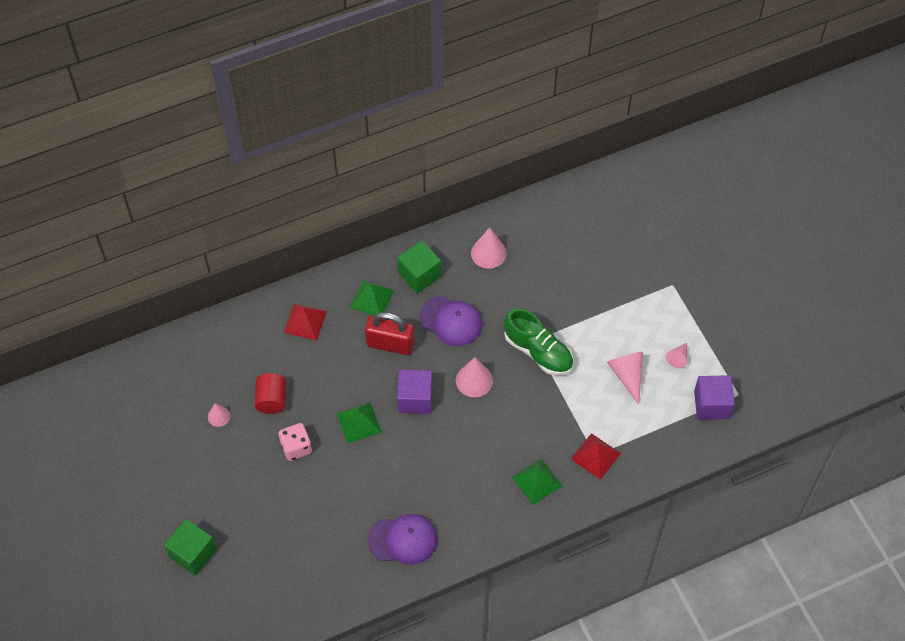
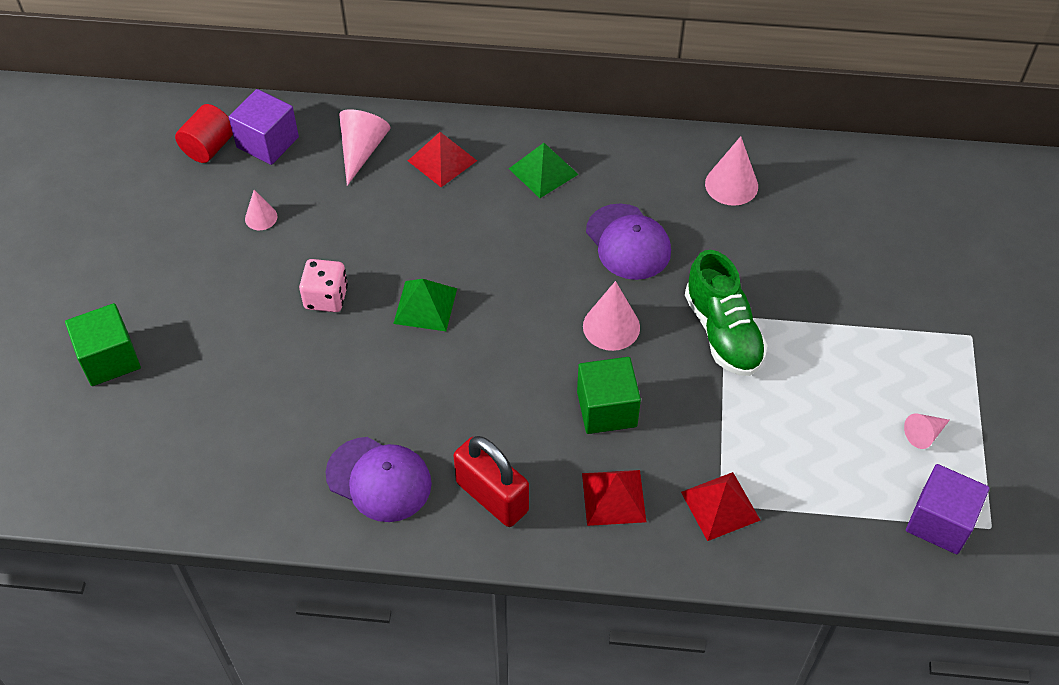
camera: 30 degrees right, 5 degrees down
(271, 400) = (337, 229): red cylinder -> red cylinder (209, 147)
(390, 344) = (530, 233): red padlock -> red padlock (492, 497)
(415, 399) = (517, 312): purple cube -> purple cube (267, 142)
(419, 275) = (623, 171): green cube -> green cube (606, 409)
(537, 481) = (613, 497): green pyramid -> red pyramid
(627, 375) = (833, 421): pink cone -> pink cone (361, 150)

